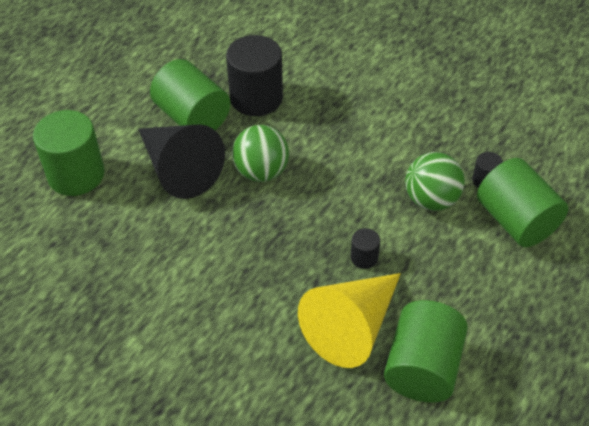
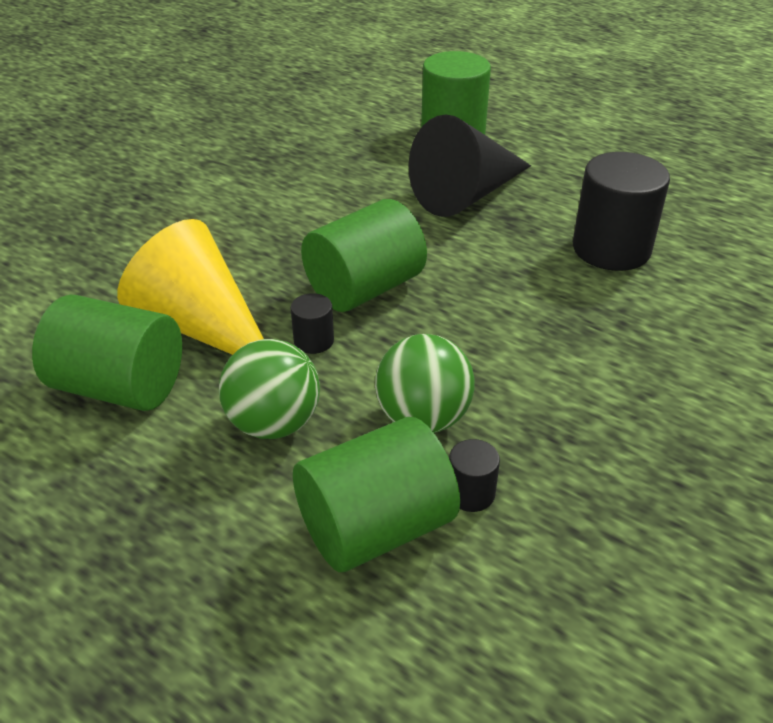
camera: 90 degrees right, 10 degrees down
(192, 117) = (559, 201): green cylinder -> green cylinder (364, 288)
(261, 172) = (468, 254): green ball -> green ball (274, 423)

